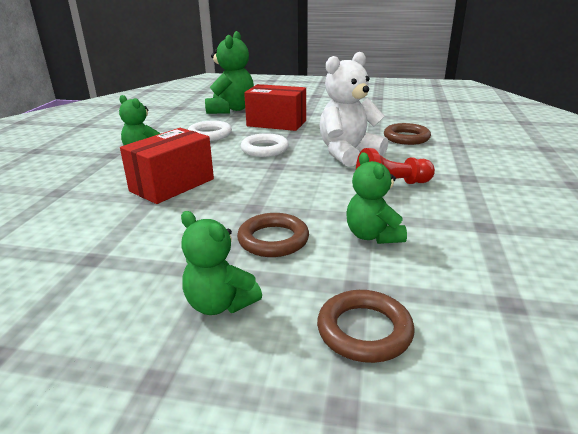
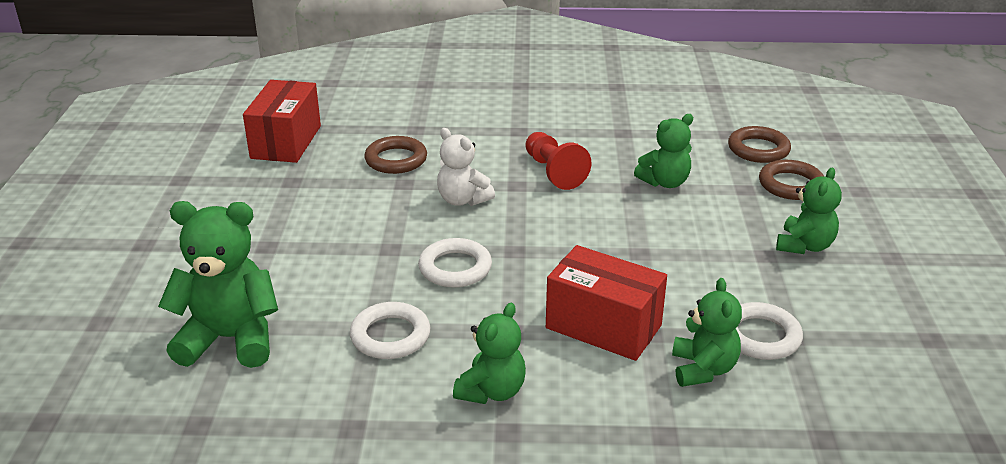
camera: 100 degrees left, 5 degrees up
(97, 212) = (703, 369): none -> green teddy bear
(106, 243) = (760, 336): none -> white ring
(273, 240) = (698, 232): brown ring -> brown ring (758, 149)
(276, 123) = (327, 271): red box -> red box (286, 142)
(348, 154) = (462, 200): white teddy bear -> white teddy bear, size x0.63

